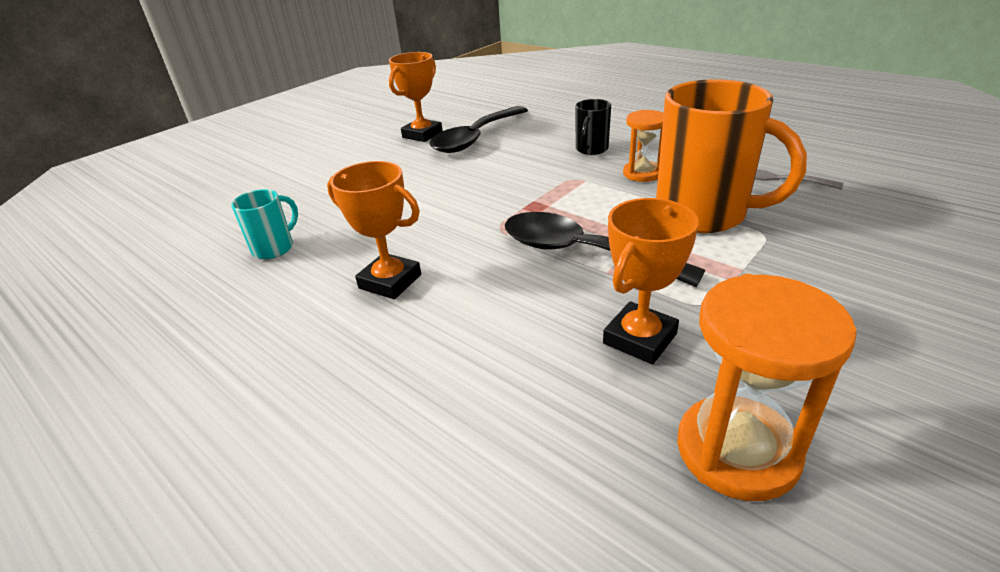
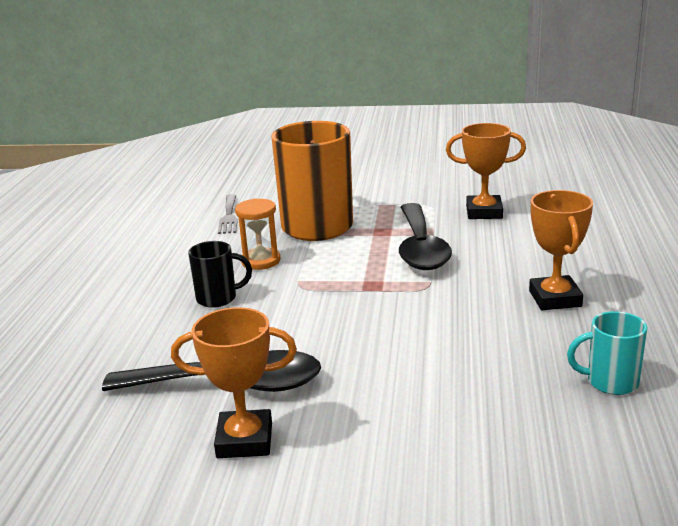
camera: 125 degrees left, 10 degrees down
(737, 451) = (524, 183): orange hourglass -> none

